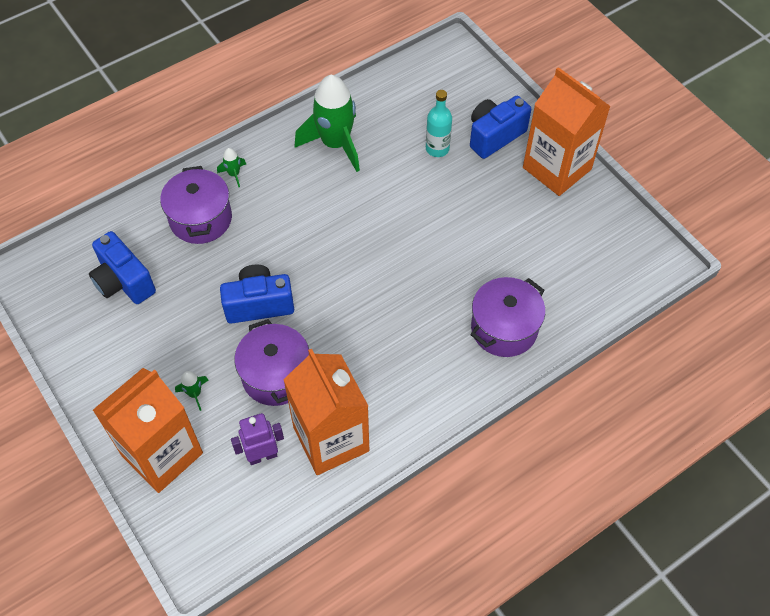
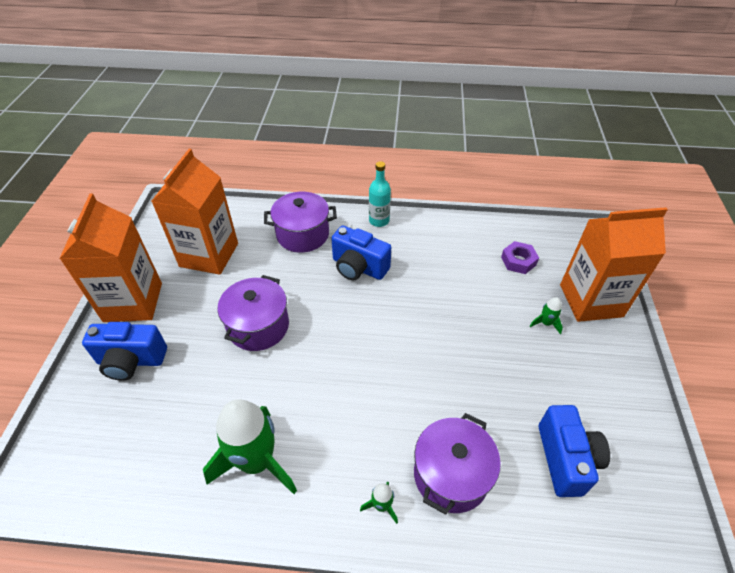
camera: 140 degrees left, 10 degrees down
(259, 304) = (452, 355): blue camera -> blue camera (358, 267)
(262, 455) = (518, 261): purple robot -> purple nut
(276, 376) = (476, 298): purple pot -> purple pot (258, 326)
(331, 439) = (466, 244): orange carton -> orange carton (209, 255)
(437, 149) = (185, 384): turquoise bottle -> turquoise bottle (379, 221)

